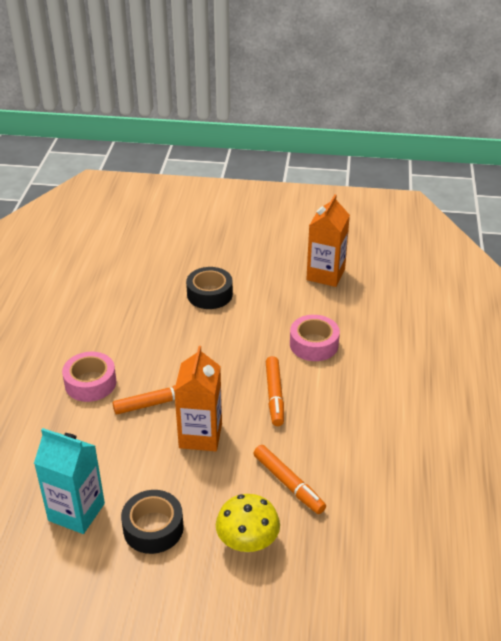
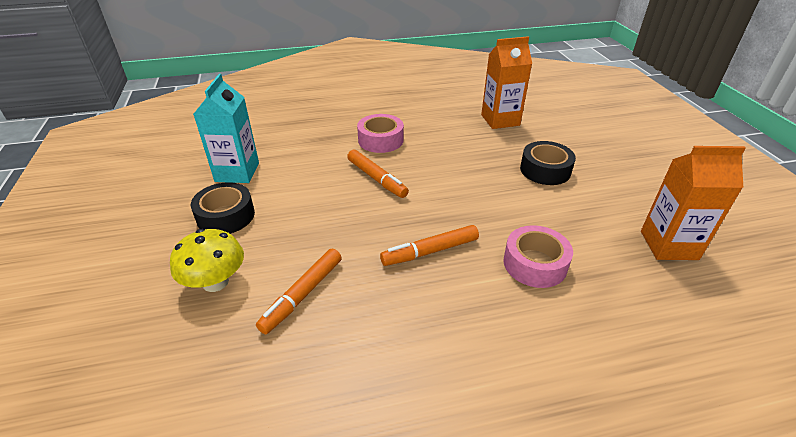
camera: 70 degrees right, 0 degrees up
(200, 435) = (347, 214): orange carton -> orange carton (500, 120)

